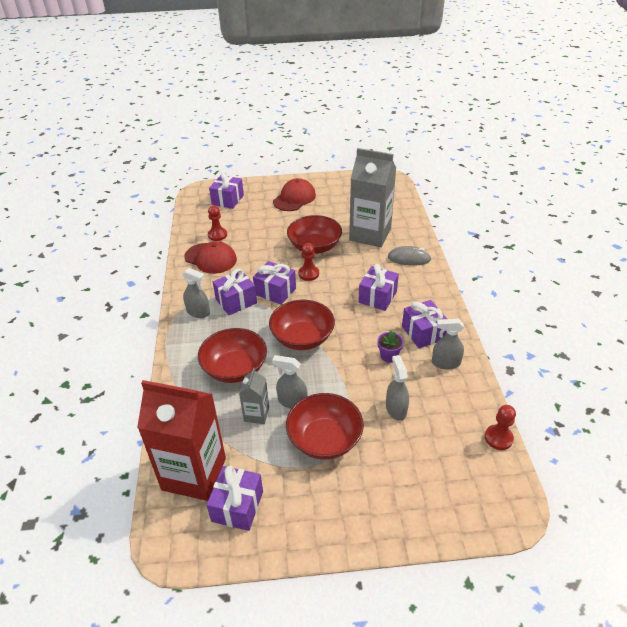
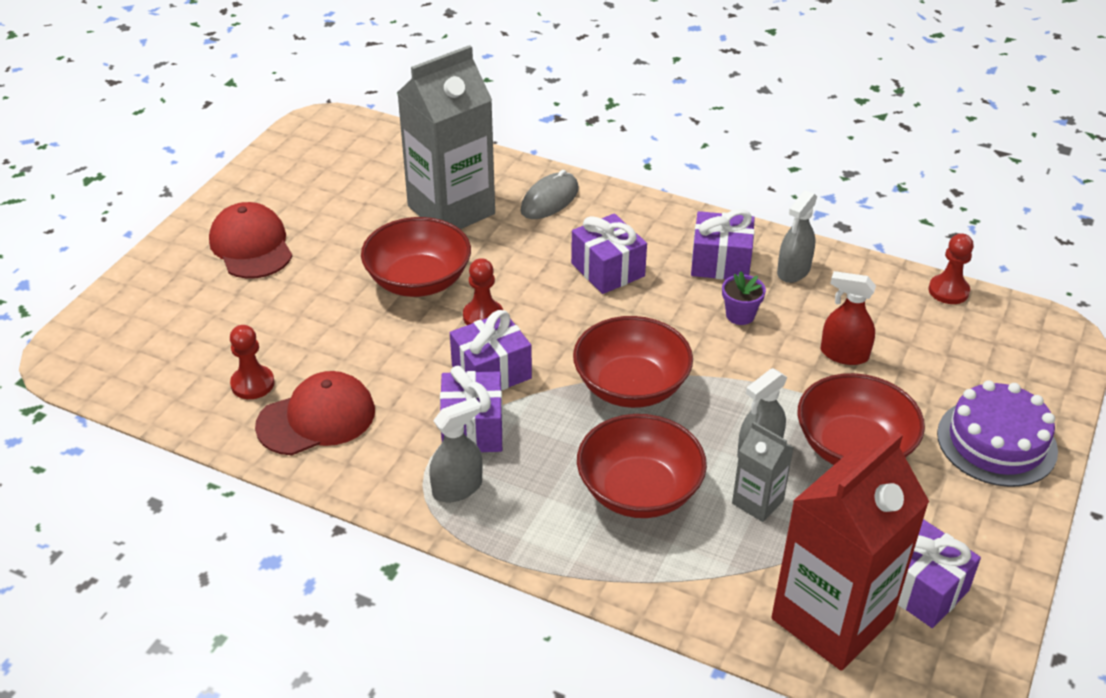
camera: 60 degrees left, 0 degrees up
(227, 200) = (151, 329): purple gift -> none
(381, 507) = (996, 442): none -> purple cake
(396, 409) = (844, 354): grey spray bottle -> red spray bottle

